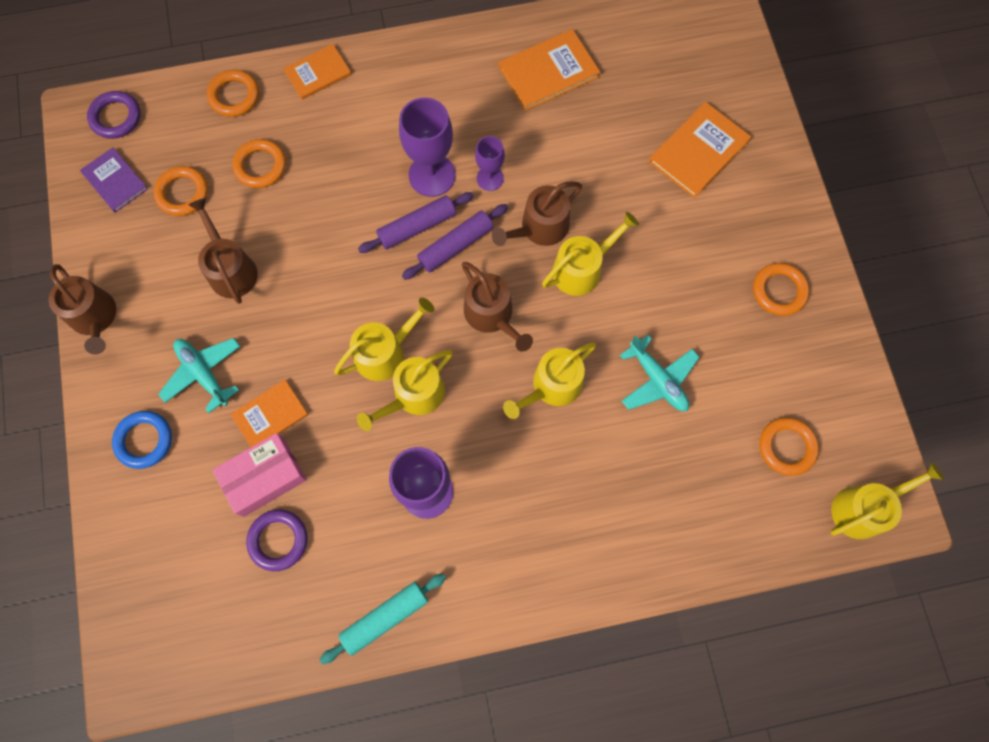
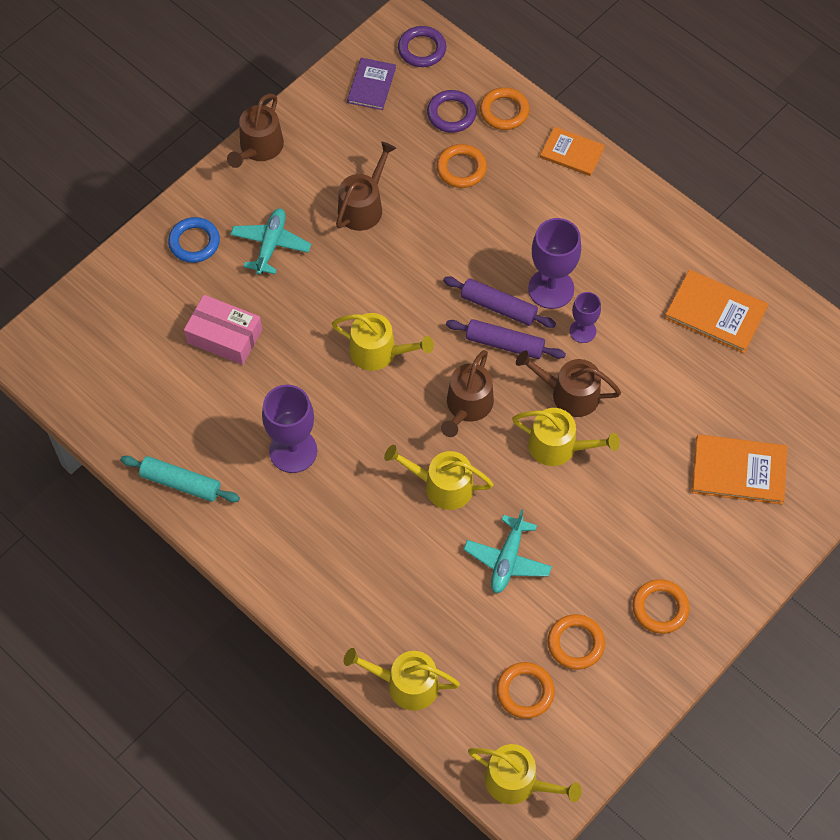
camera: 55 degrees right, 10 degrees down
(183, 193) = (397, 134): orange ring -> orange ring (575, 643)
(270, 415) = (273, 309): orange book -> none
(278, 540) = (186, 376): purple ring -> purple ring (451, 114)
(414, 395) = (360, 394): yellow watering can -> yellow watering can (406, 684)

